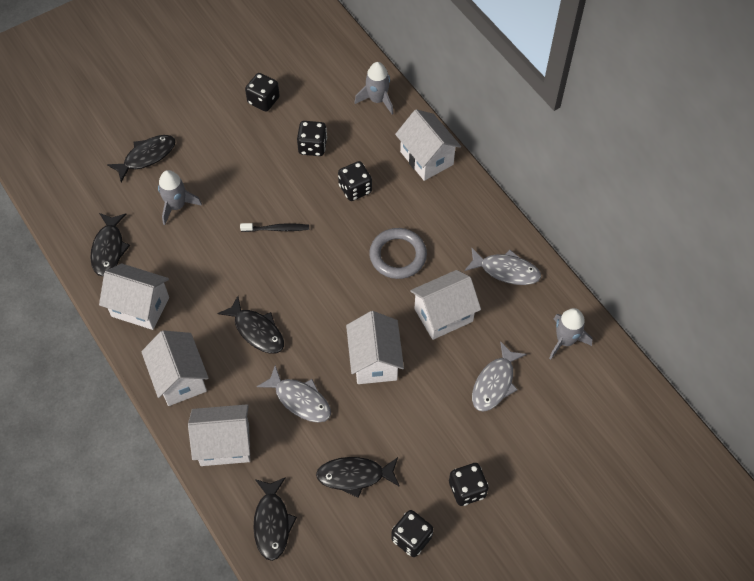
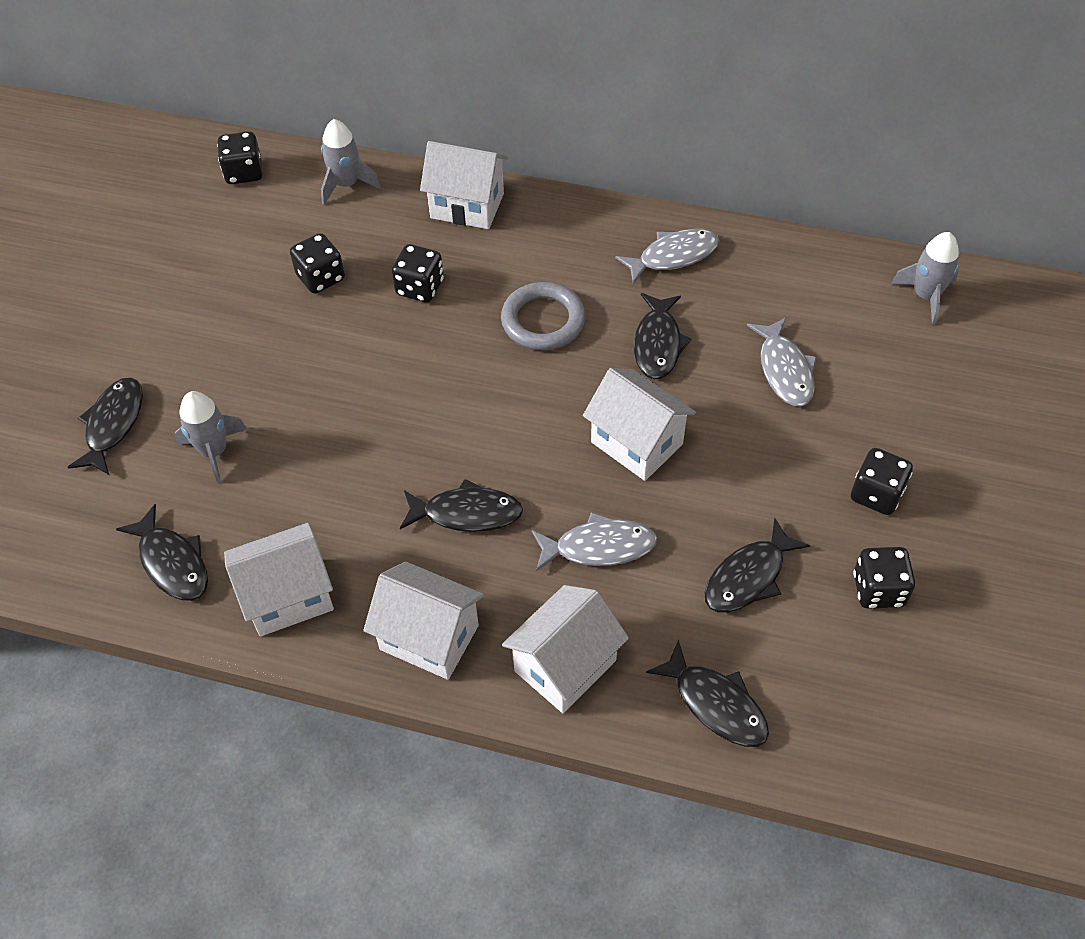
camera: 40 degrees left, 5 degrees down
(263, 100) = (206, 269): black dice -> black dice (244, 172)
(277, 229) = (371, 390): black toothbrush -> none
(443, 315) = (658, 344): white house -> black fish
(565, 340) = (805, 279): grey rocket -> grey rocket (926, 296)

